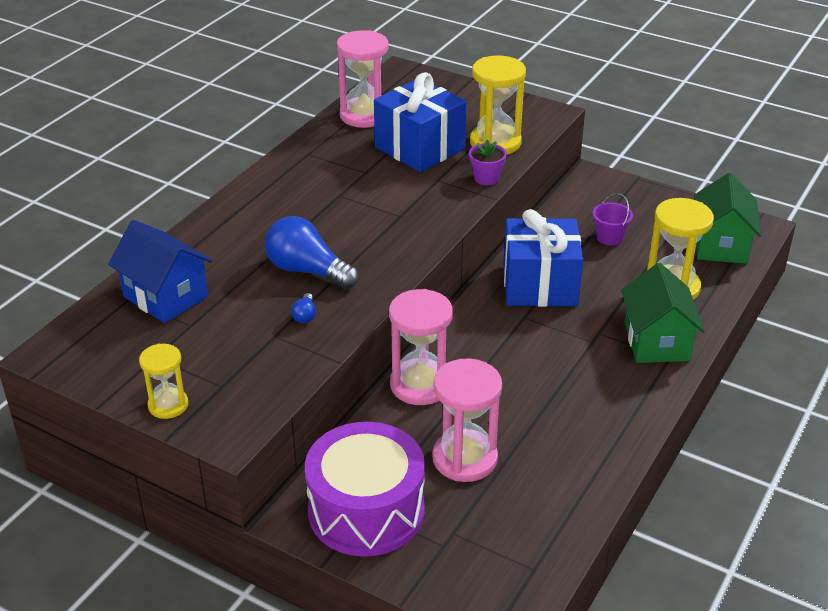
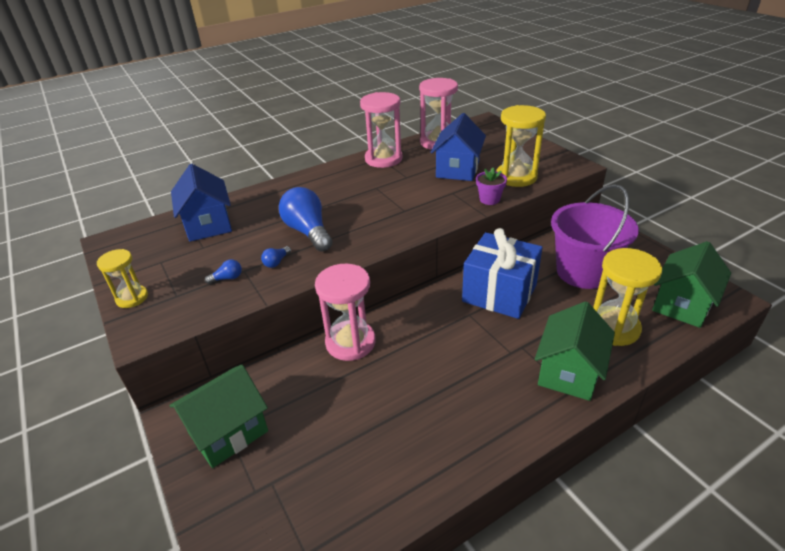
camera: 30 degrees right, 0 degrees up
(264, 349) = (227, 278): none -> blue light bulb
(366, 510) = (228, 432): purple drum -> green house
(419, 148) = (457, 169): blue gift -> blue house
(465, 458) = (334, 417): pink hourglass -> pink hourglass (383, 159)
(609, 237) = (583, 272): purple bucket -> purple bucket, size x2.32

